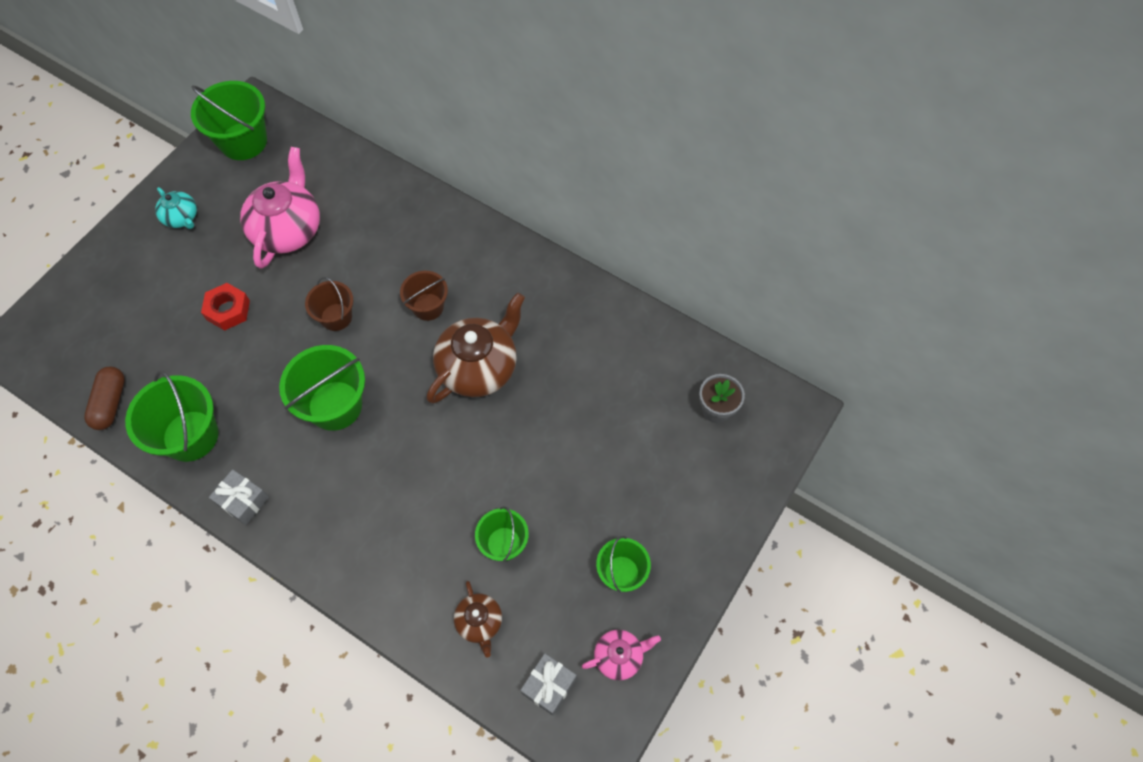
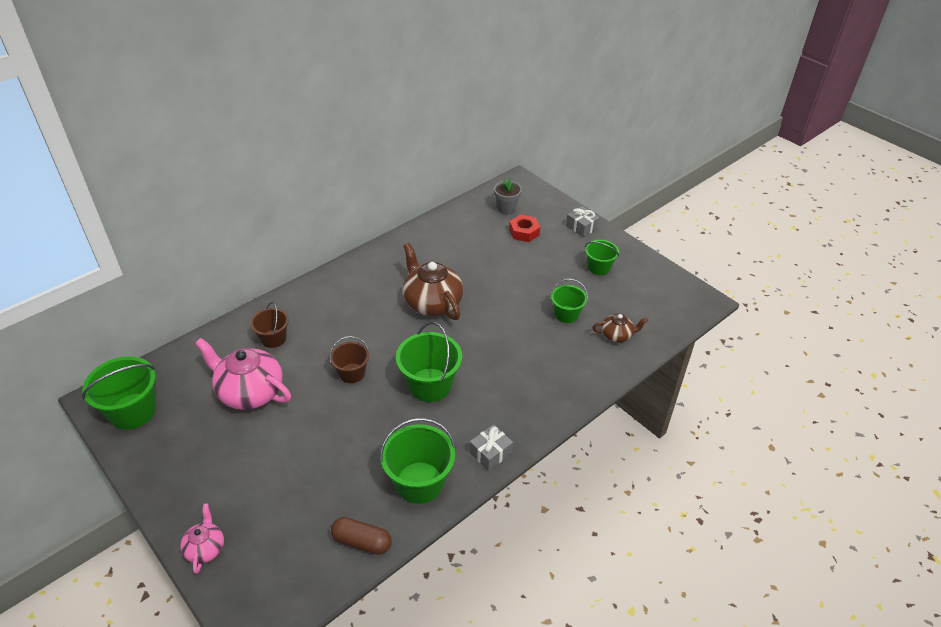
camera: 75 degrees left, 20 degrees down
(181, 218) = (188, 467): turquoise teapot -> none
(228, 310) = (308, 443): red nut -> red nut (524, 232)
(428, 307) = (370, 320): brown bucket -> brown bucket (273, 338)
(549, 686) = (663, 312): grey gift -> grey gift (581, 227)
(619, 656) = (650, 279): pink teapot -> pink teapot (205, 548)

